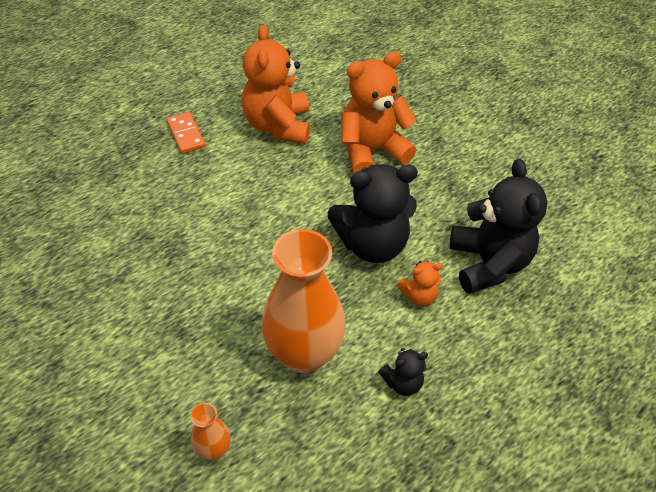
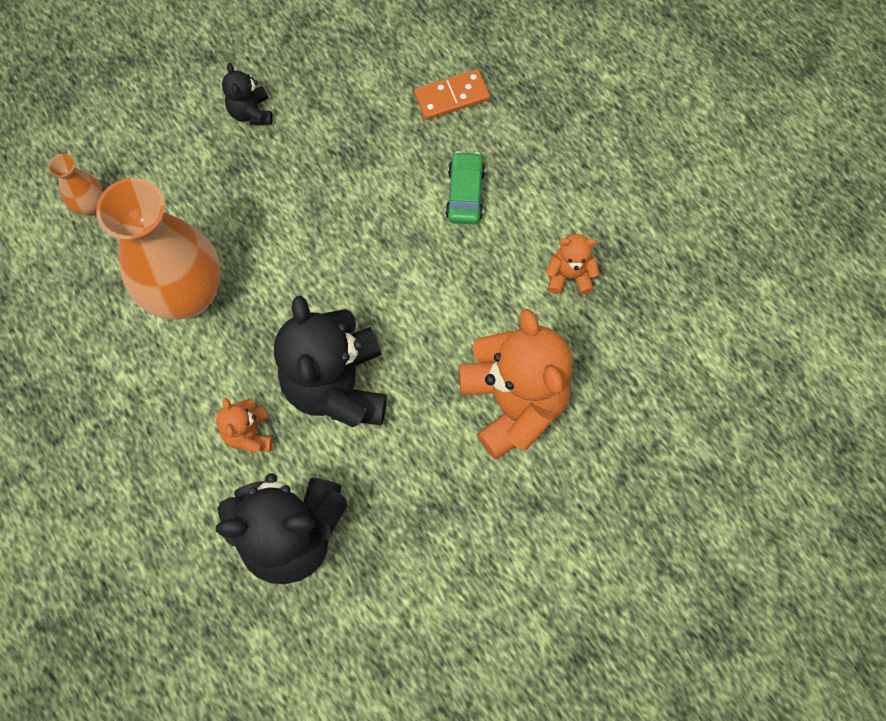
camera: 95 degrees right, 20 degrees up
(186, 134) = (553, 158): orange domino -> orange domino (452, 97)
(213, 179) = (465, 194): none -> green car
(278, 126) = (569, 276): orange teddy bear -> orange teddy bear, size x0.47
(402, 383) = (134, 398): black teddy bear -> black teddy bear (251, 112)

